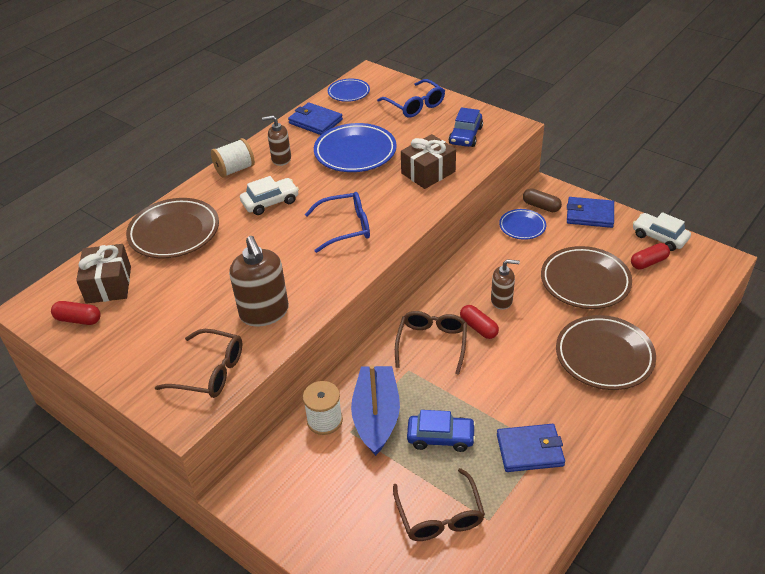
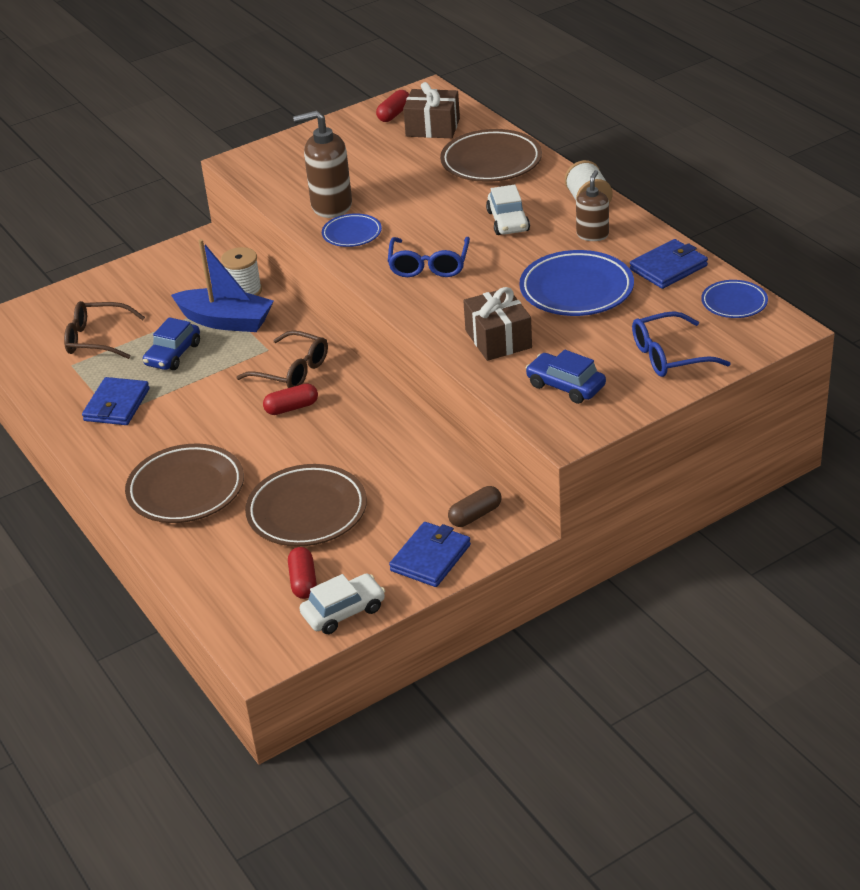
camera: 110 degrees right, 5 degrees down
(210, 372) = (278, 175): brown glasses -> none
(501, 300) = (321, 435): brown soap dispenser -> none
(522, 226) = (442, 486): blue plate -> blue plate (352, 234)

